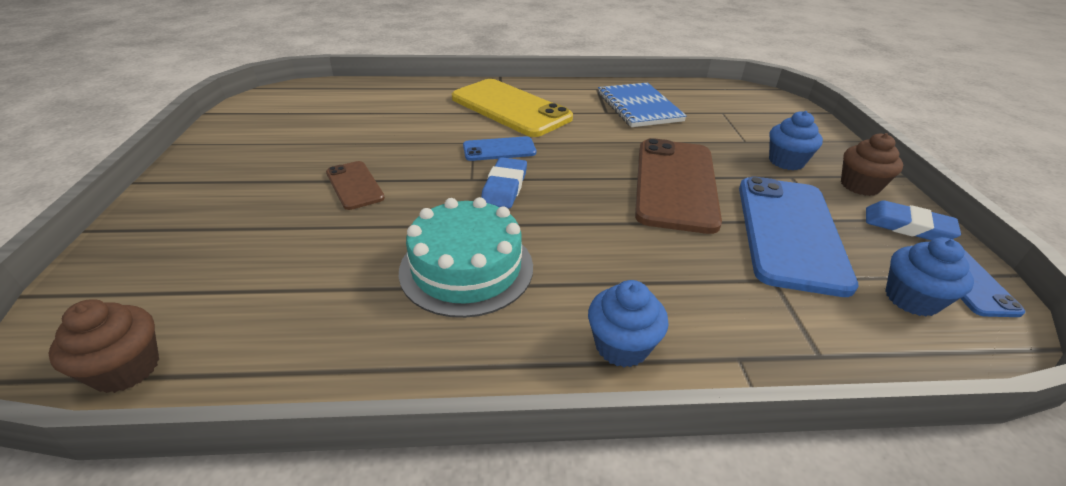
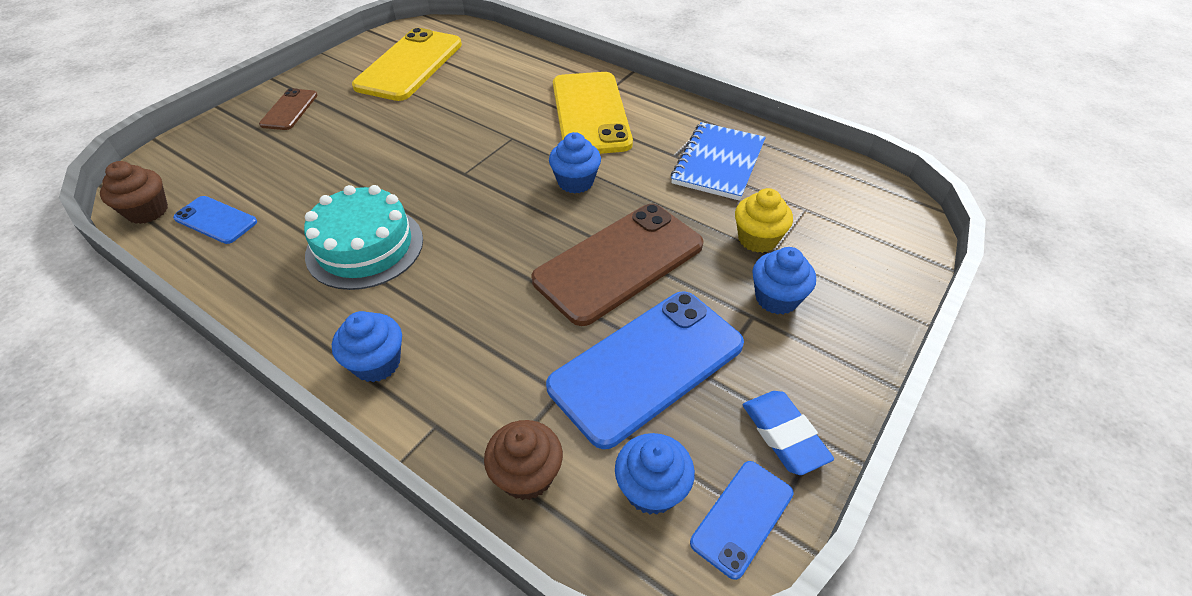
camera: 40 degrees right, 10 degrees up
(295, 125) = (410, 65): none -> yellow phone
(354, 185) = (382, 140): brown phone -> brown phone (289, 110)
(499, 149) = (521, 154): blue phone -> blue phone (216, 220)
(504, 187) = (477, 193): blue eraser -> none
(567, 151) = (575, 182): none -> blue cupcake
(726, 137) = (757, 239): none -> yellow cupcake
(860, 186) = (814, 367): brown cupcake -> brown cupcake (527, 475)

